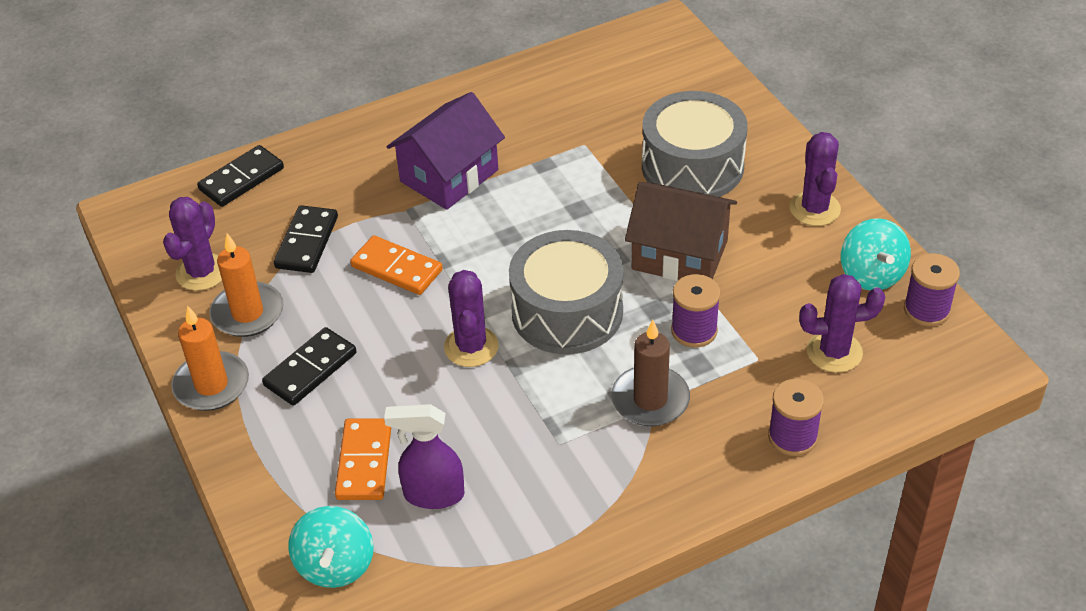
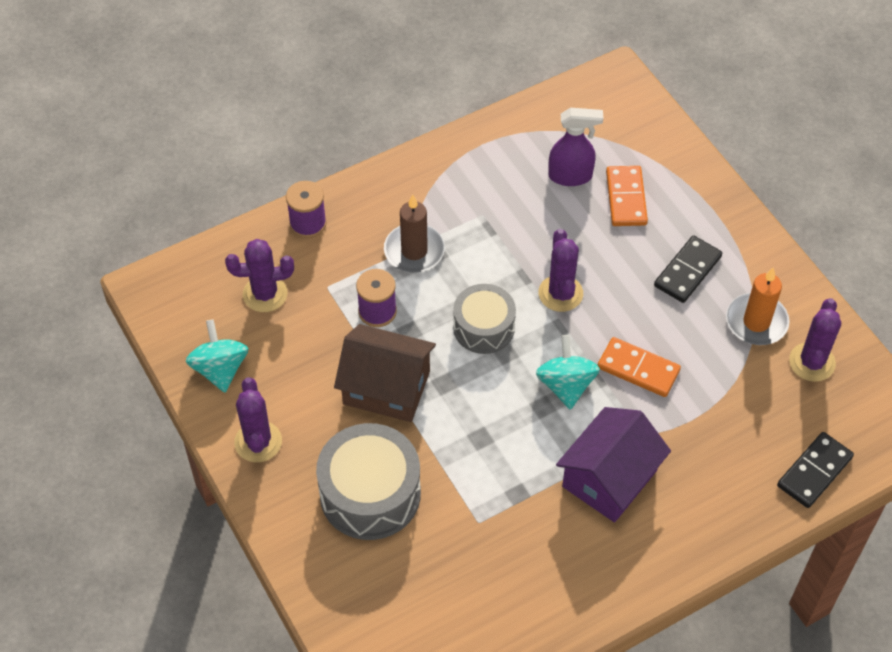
camera: 175 degrees right, 10 degrees up
(211, 385) = (763, 256): orange candle -> none
(307, 242) = (727, 396): black domino -> none
(335, 565) = (629, 128): turquoise spinning top -> turquoise spinning top (566, 385)
(567, 312) = (484, 327): grey drum -> grey drum, size x0.65
(926, 310) = (181, 334): purple spool -> none

